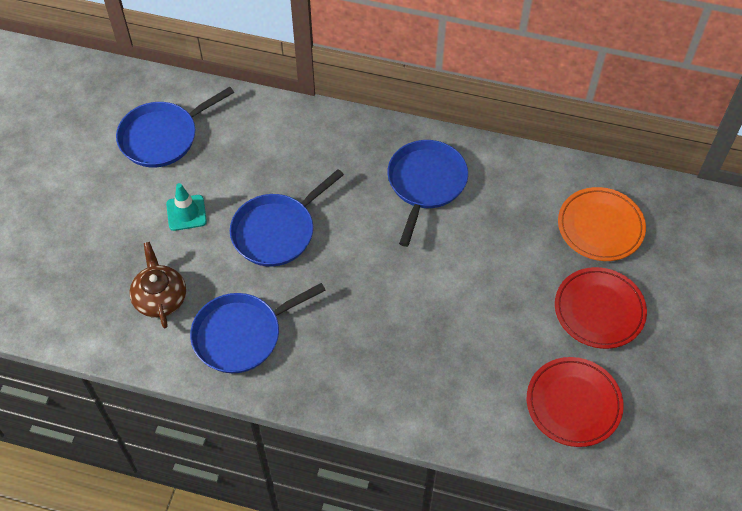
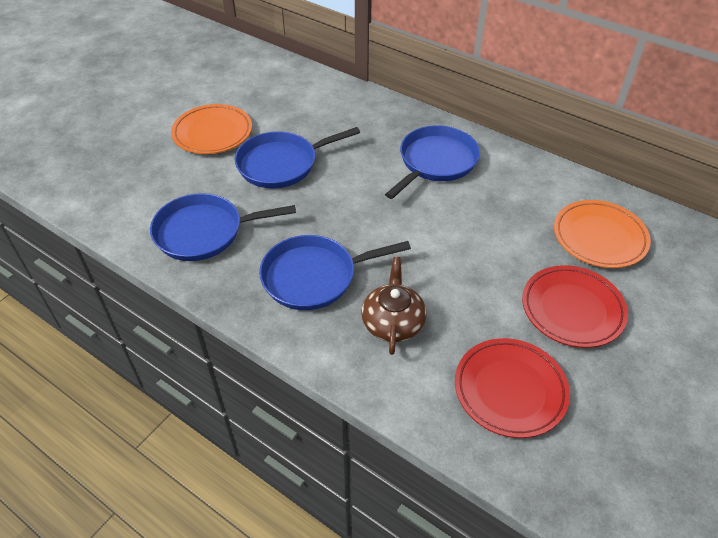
camera: 20 degrees right, 10 degrees down
(160, 297) = (152, 186): brown teapot -> brown teapot (393, 322)
(162, 137) = (226, 80): blue pan -> blue pan (314, 277)
(186, 213) = (212, 133): turquoise traffic cone -> orange plate

